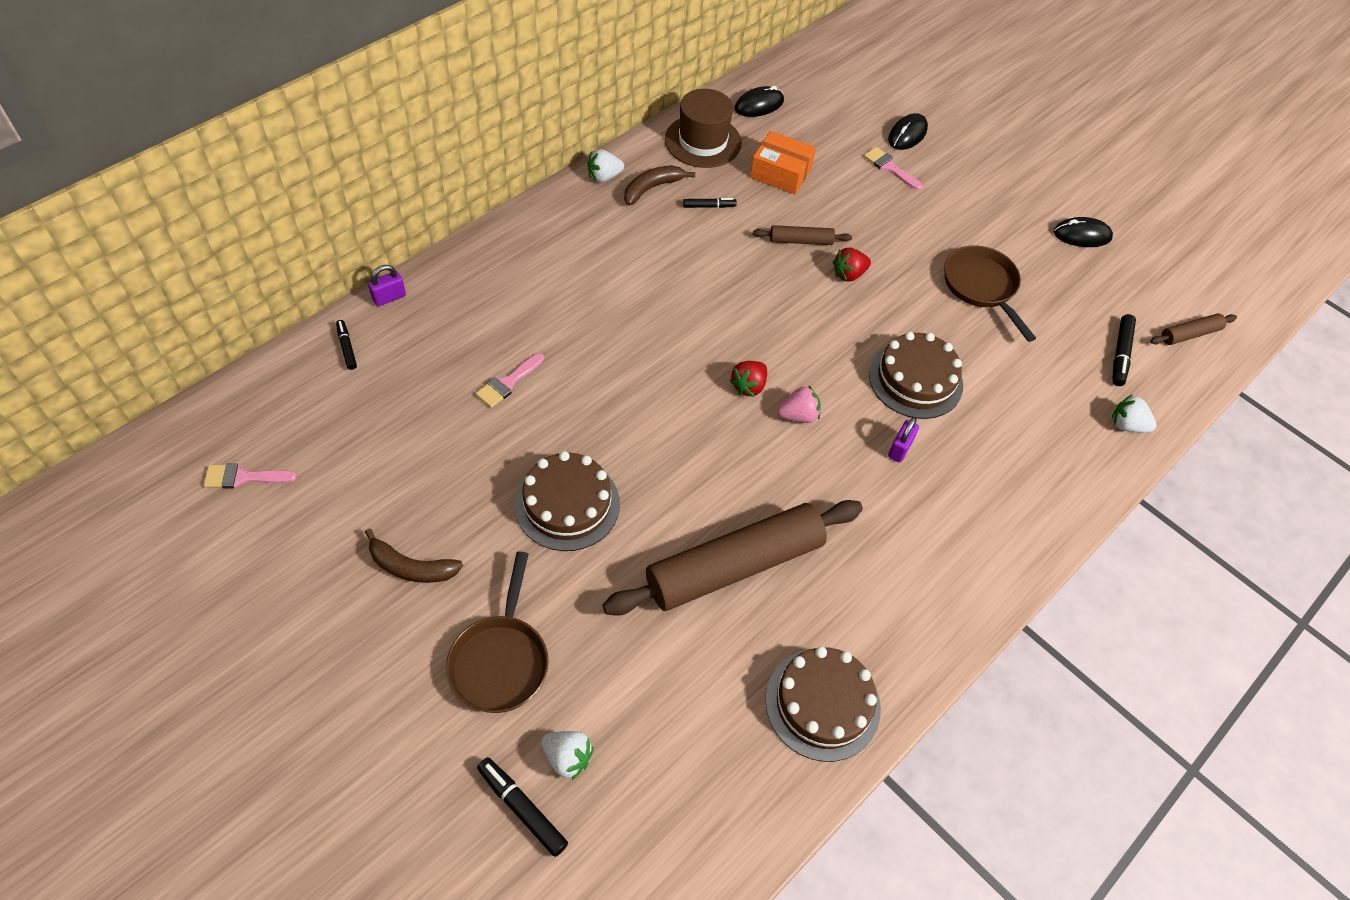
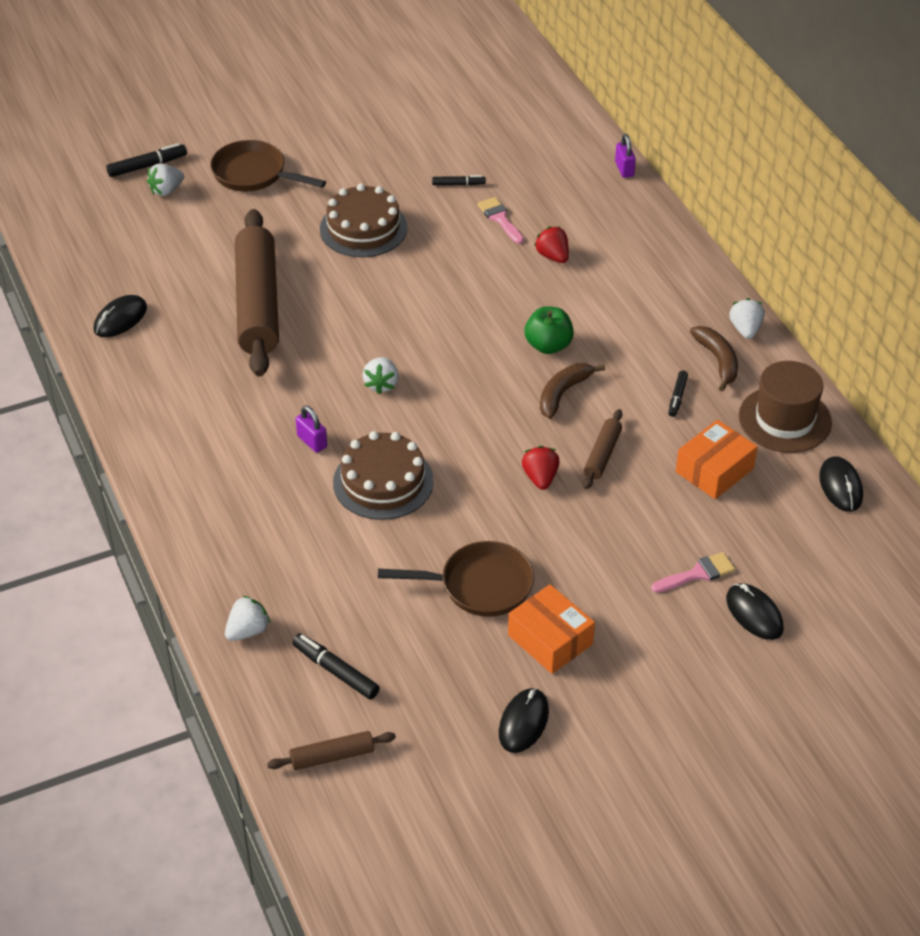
camera: 115 degrees right, 10 degrees down
(243, 477) = (469, 82): pink brush -> none
(347, 347) = (575, 141): black marker -> black marker (458, 184)
(411, 567) = (351, 146): brown banana -> brown banana (563, 393)
(685, 303) = (548, 345): none -> green apple
(748, 386) = (430, 361): red strawberry -> red strawberry (553, 256)
(798, 416) = (381, 384): pink strawberry -> white strawberry
(822, 703) = (120, 319): brown cake -> black mouse
(1003, 235) = (550, 639): none -> orange box
(1189, 334) = (332, 756): brown rolling pin -> brown rolling pin turned 75 degrees clockwise

